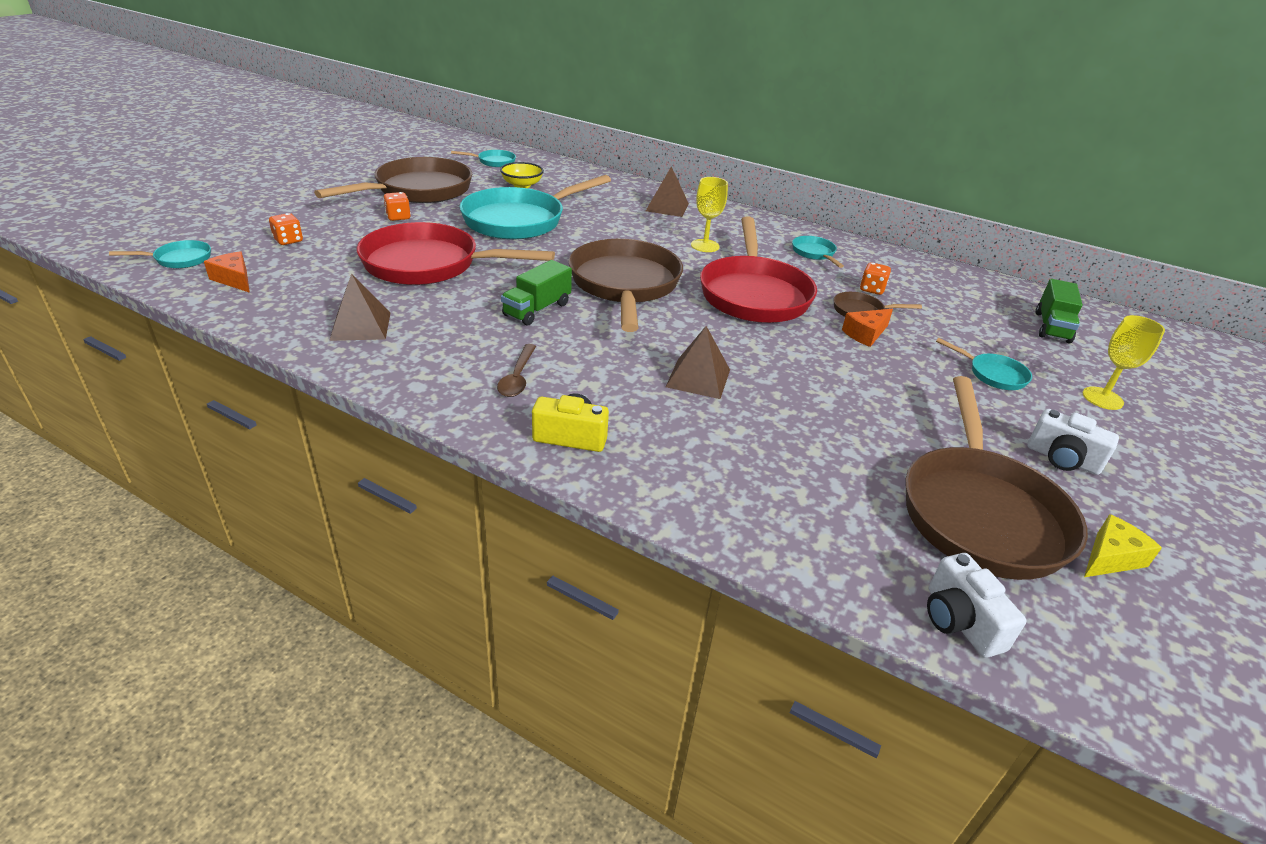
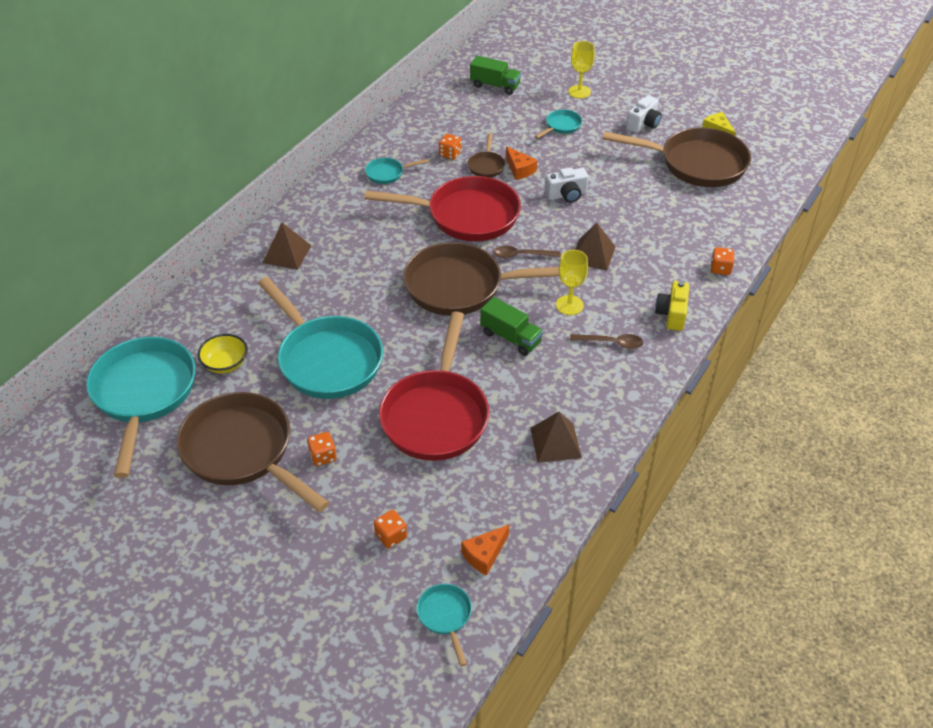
camera: 85 degrees left, 10 degrees up
(494, 162) = (144, 394): turquoise pan -> turquoise pan, size x2.30
(683, 504) = (720, 269): none -> orange dice
(686, 325) = (521, 255): none -> brown spoon
(705, 246) = (377, 235): yellow goblet -> yellow goblet (569, 305)
(959, 621) = (773, 188): white camera -> white camera (566, 195)

